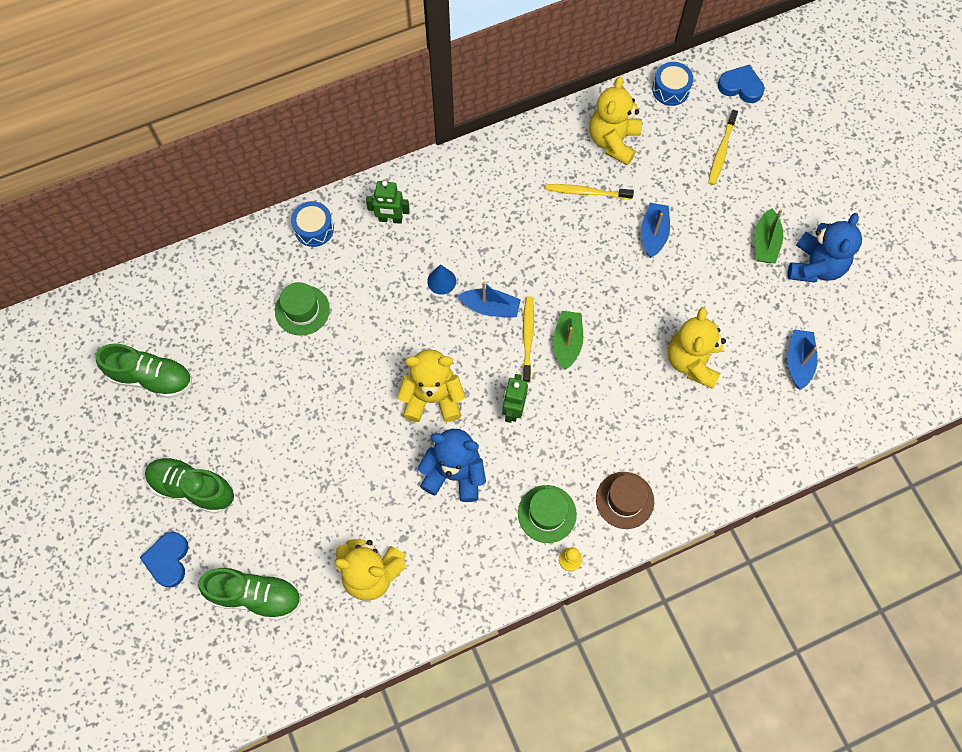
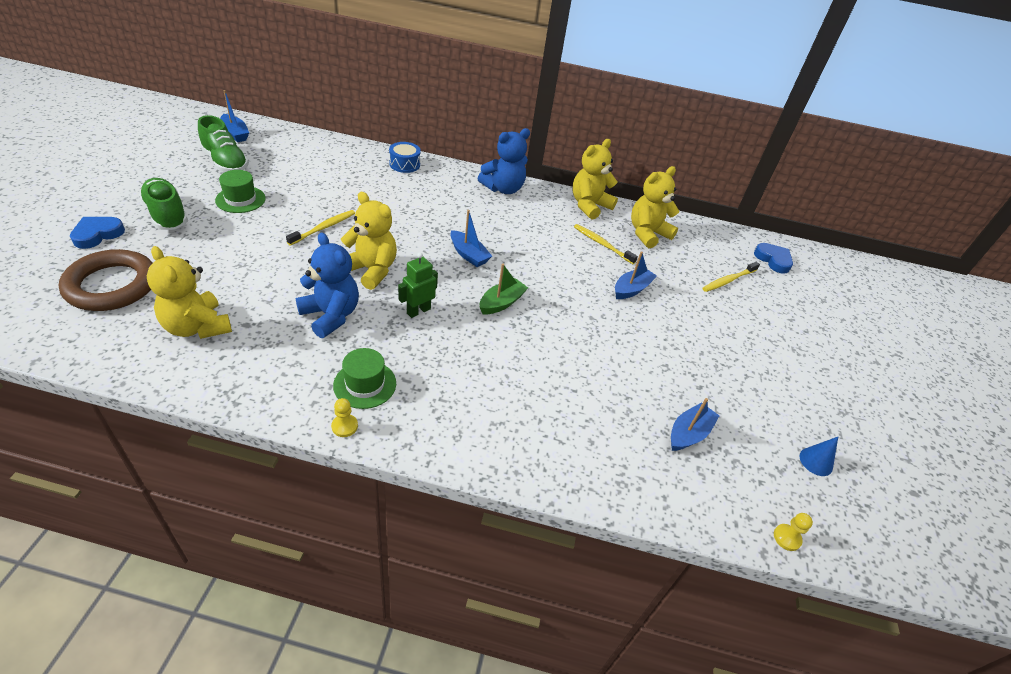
camera: 30 degrees right, 25 degrees down
(105, 328) = (235, 134): none -> blue boat
(256, 595) = (112, 285): green shoe -> brown ring
(302, 310) = (349, 188): green hat -> green hat (240, 199)
(390, 219) = (455, 185): green robot -> none
(441, 281) = (452, 225): blue cone -> blue cone (816, 461)
(527, 337) = (476, 283): yellow toothbrush -> yellow toothbrush (324, 228)
(624, 500) = (436, 420): brown hat -> none
(670, 89) = (715, 234): blue drum -> none
(692, 361) = (590, 373): yellow teddy bear -> yellow teddy bear (589, 206)
(765, 243) = (722, 345): green boat -> none
(815, 266) = (757, 384): blue teddy bear -> blue teddy bear (503, 189)
(911, 401) = (787, 538): none -> yellow pawn

